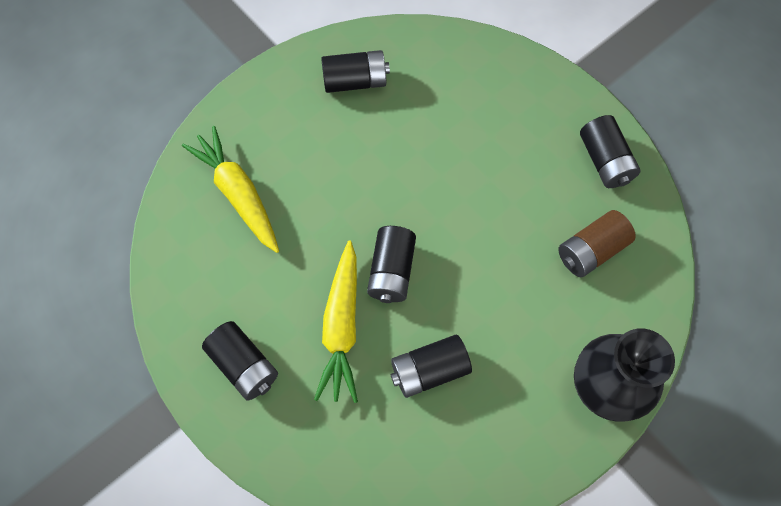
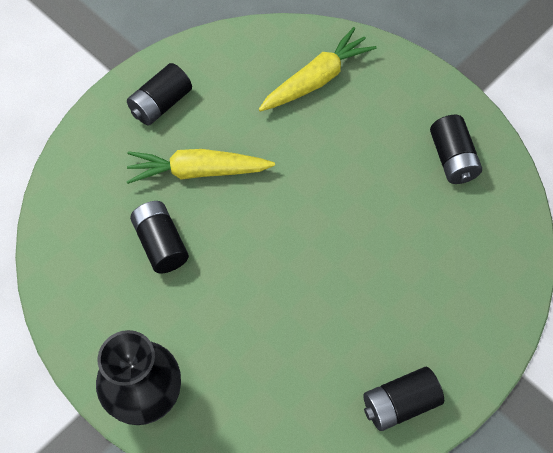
camera: 85 degrees right, 5 degrees down
(391, 271) = (253, 206): black battery -> none
(591, 251) = (292, 388): brown battery -> none

